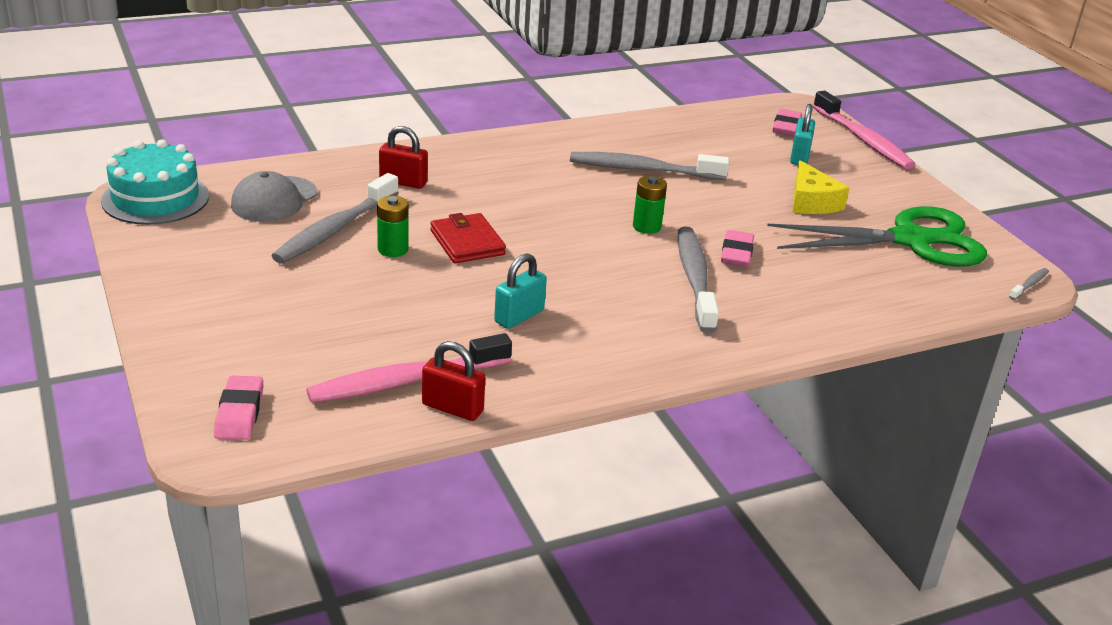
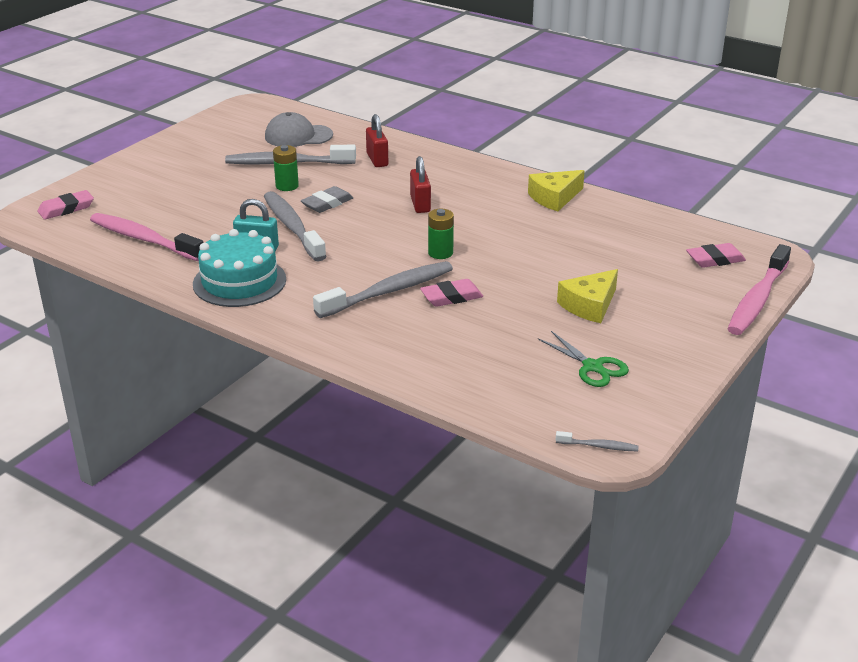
camera: 60 degrees right, 0 degrees up
(155, 198) = (254, 109): turquoise cake -> turquoise cake (239, 282)
(452, 408) = (130, 261): red padlock -> red padlock (420, 204)
(467, 242) = (327, 203): red wallet -> grey eraser
(603, 138) = (554, 198): none -> yellow cheese
(642, 170) = (528, 226): grey toothbrush -> grey toothbrush (292, 227)
(799, 156) = (666, 279): turquoise padlock -> none
(910, 240) = (592, 367): green scissors -> green scissors, size x0.47

